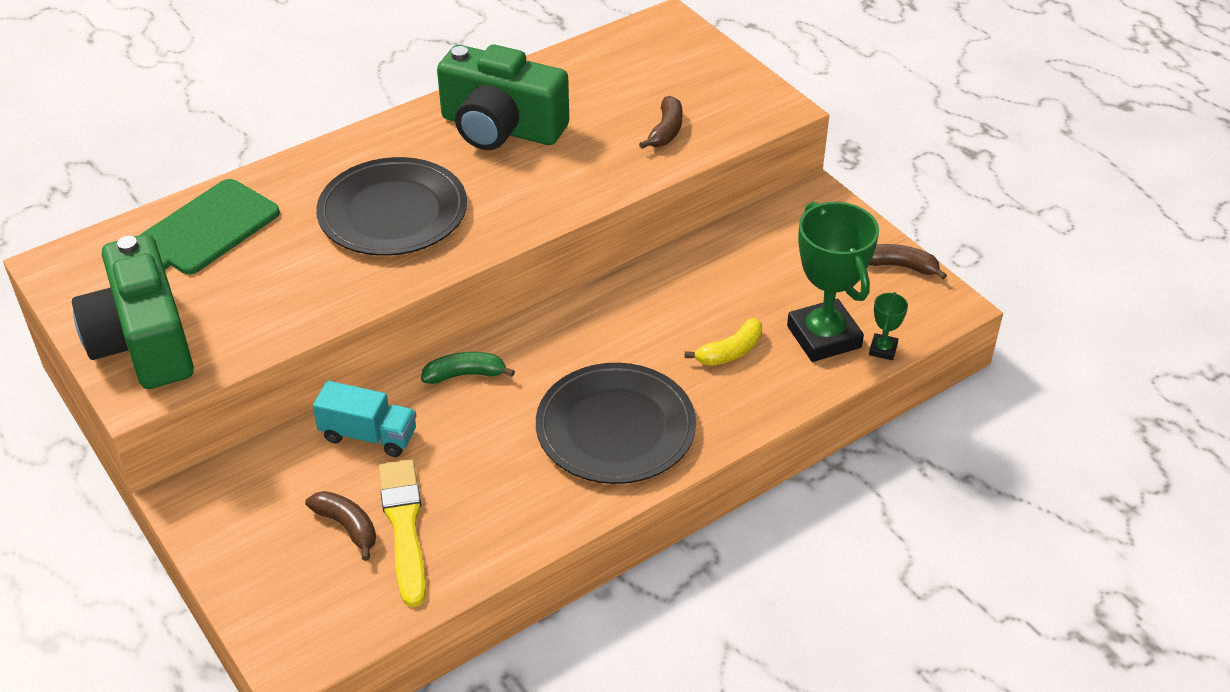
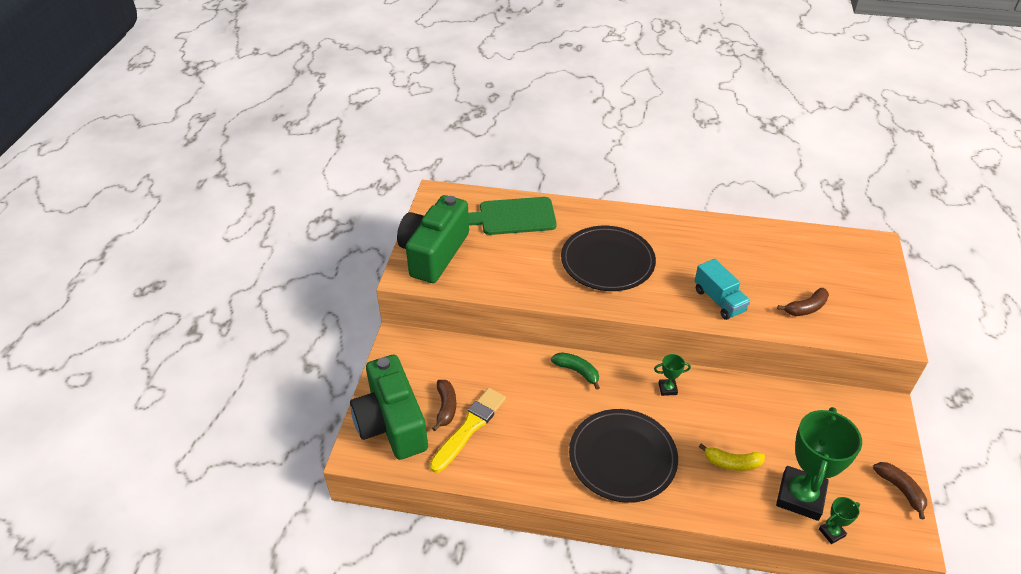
camera: 45 degrees right, 0 degrees up
(368, 435) = (501, 369): turquoise truck -> turquoise truck (719, 300)
(501, 128) = (711, 250): green camera -> green camera (391, 423)
(587, 323) = (667, 389): none -> green trophy

